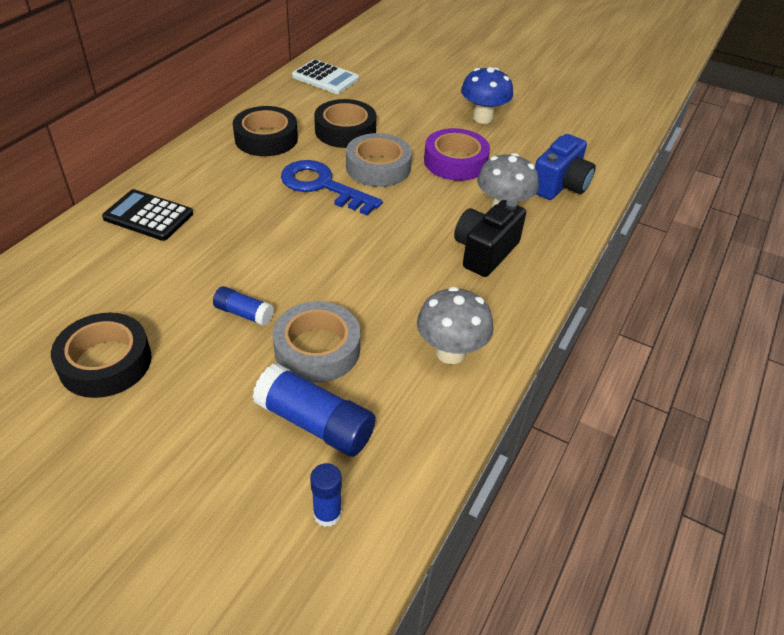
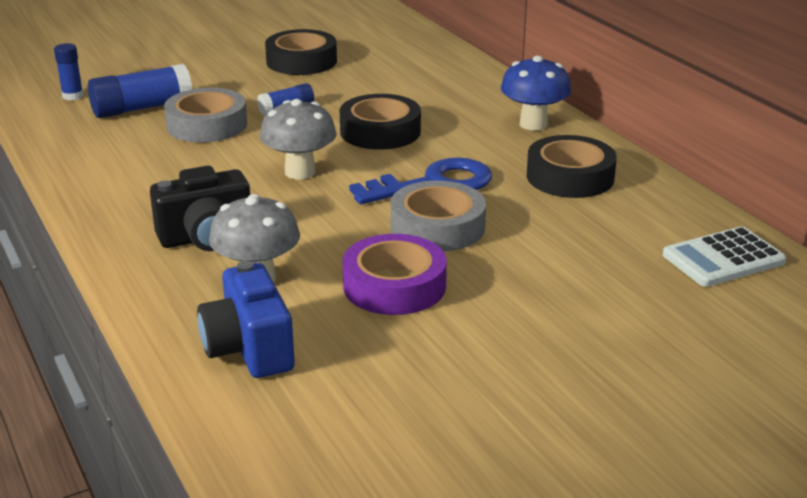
camera: 125 degrees right, 15 degrees down
(148, 216) = (470, 98): black calculator -> none
(345, 131) = (547, 230): black tape -> black tape (380, 131)
(450, 352) = (118, 173): grey mushroom -> grey mushroom (300, 172)
(483, 118) = (490, 359): blue mushroom -> blue mushroom (533, 124)
(485, 252) = (206, 237): black camera -> black camera turned 90 degrees clockwise

